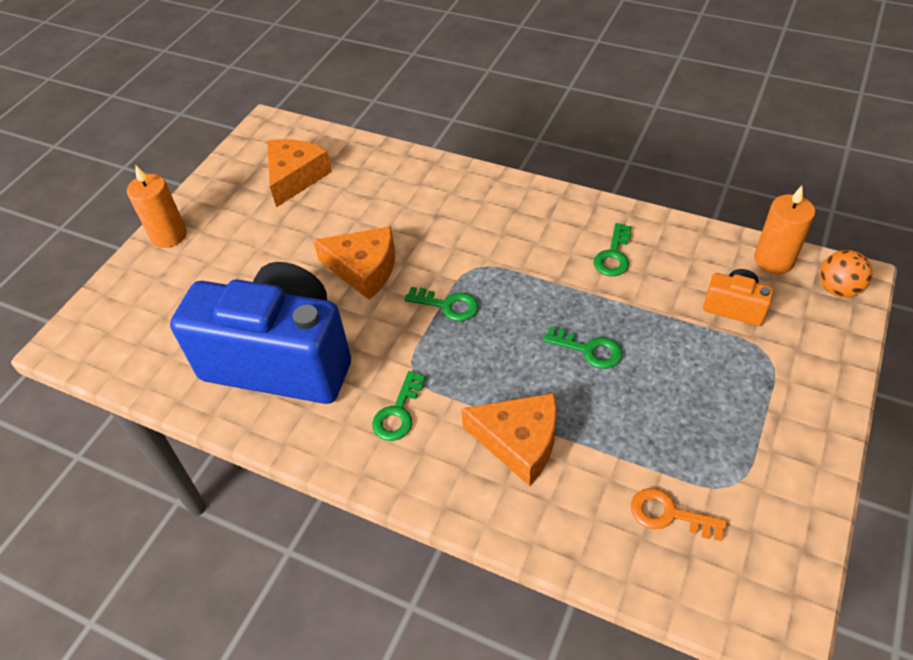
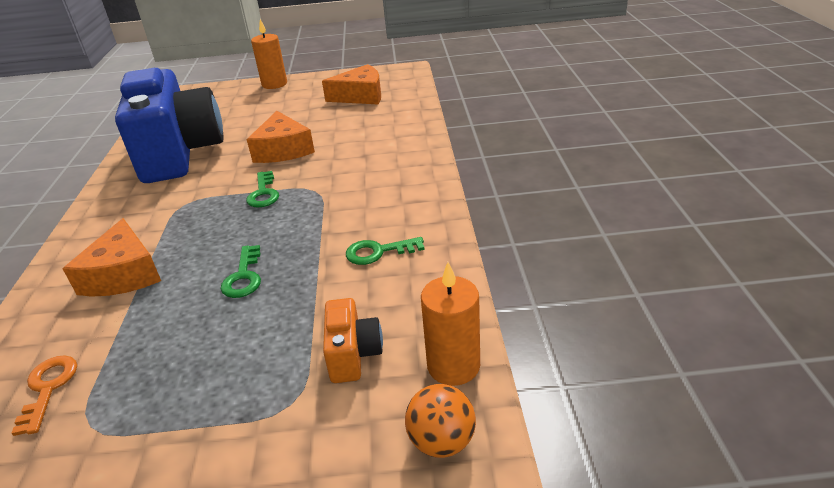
camera: 60 degrees right, 15 degrees down
(398, 413) = (142, 212): green key -> none

